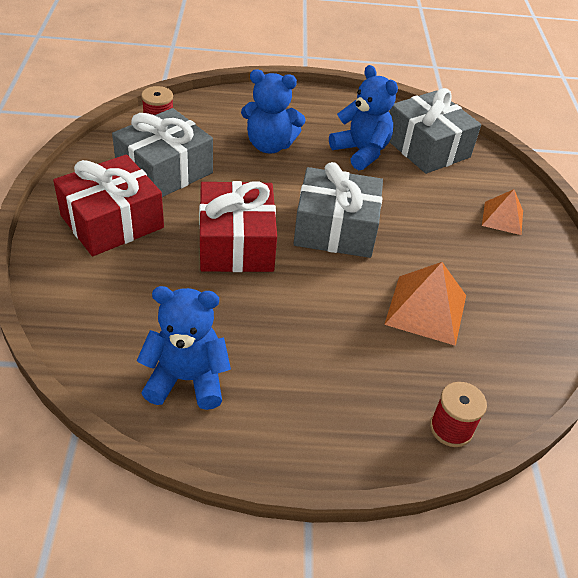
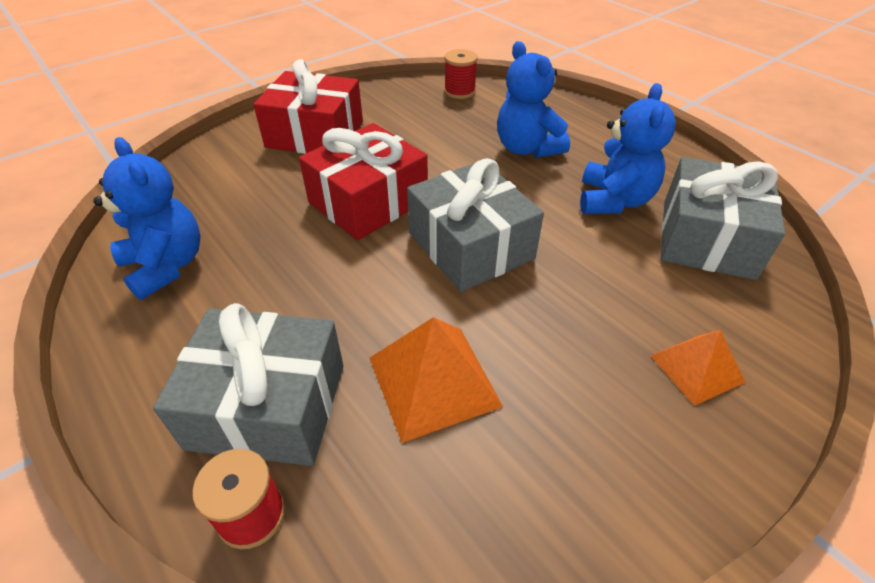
camera: 55 degrees right, 0 degrees up
(165, 171) = (408, 122): grey gift -> grey gift (268, 406)

